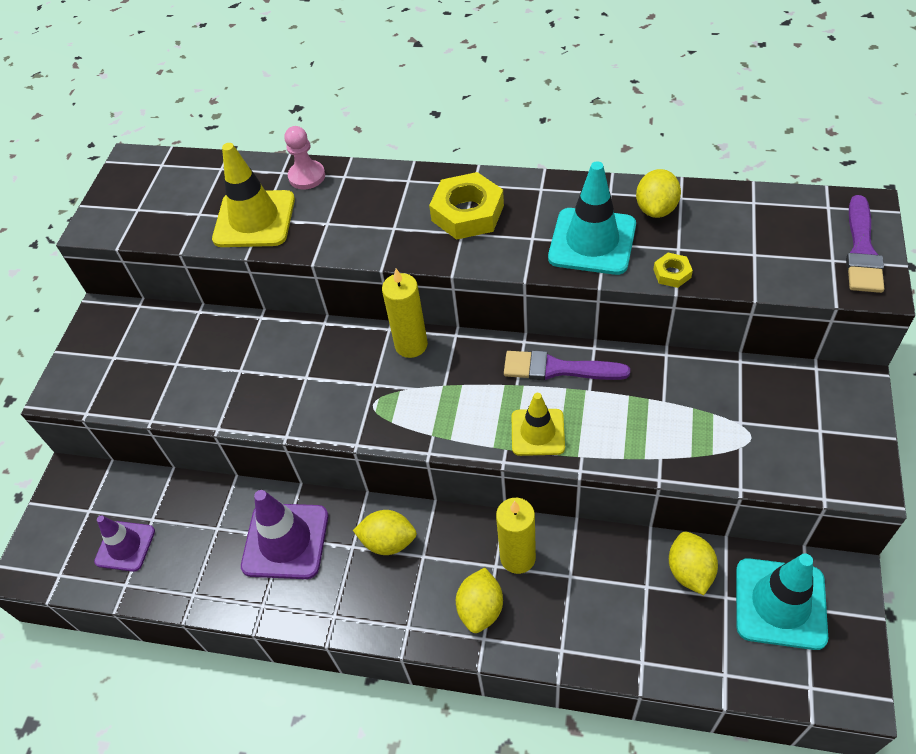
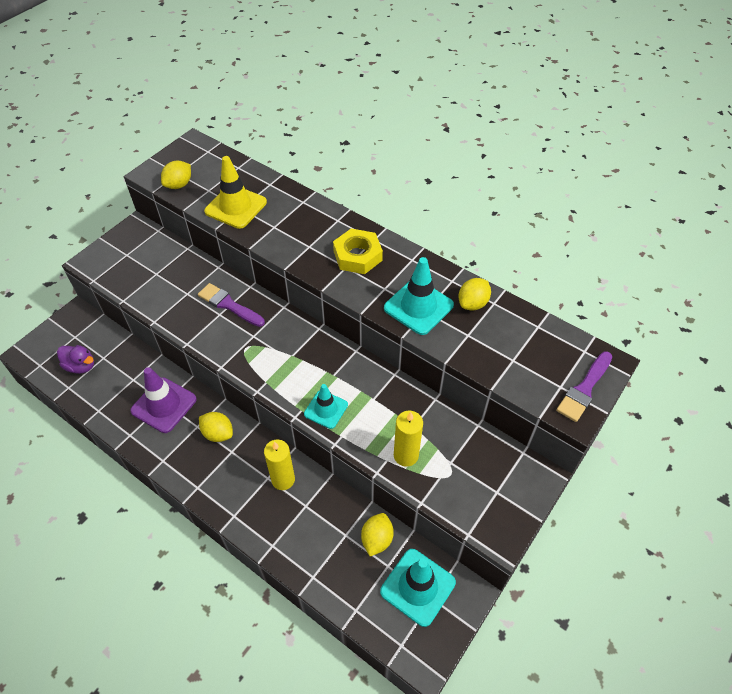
camera: 20 degrees right, 0 degrees up
(125, 546) = (81, 366): purple traffic cone -> purple duck
(307, 176) = (282, 193): pink pawn -> none
(411, 345) = (289, 322): yellow candle -> yellow candle (406, 455)
(480, 609) = (243, 498): yellow lemon -> yellow lemon (179, 185)
(537, 432) = (326, 409): yellow traffic cone -> turquoise traffic cone
(558, 369) = (364, 377): purple brush -> purple brush (229, 305)
(672, 273) = (452, 349): yellow nut -> none

